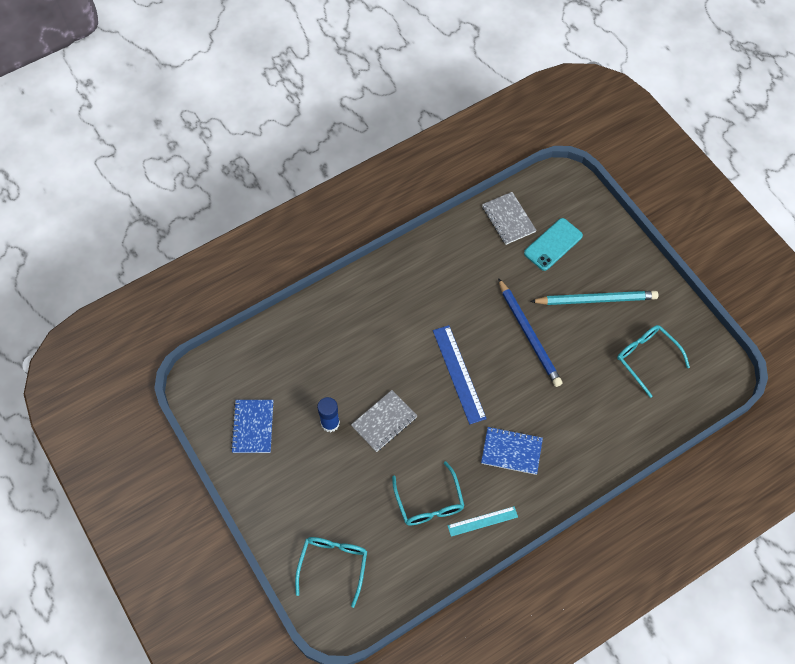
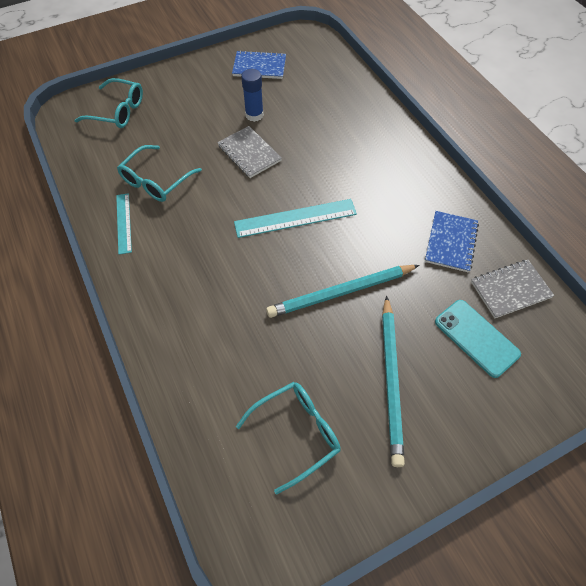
camera: 95 degrees right, 5 degrees down
(429, 503) = (155, 182): turquoise glasses -> turquoise glasses turned 45 degrees counterclockwise
(459, 374) = (295, 218): blue ruler -> turquoise ruler
(511, 451) = (195, 257): blue notebook -> blue notebook (451, 242)
(529, 334) = (341, 292): blue pencil -> turquoise pencil

